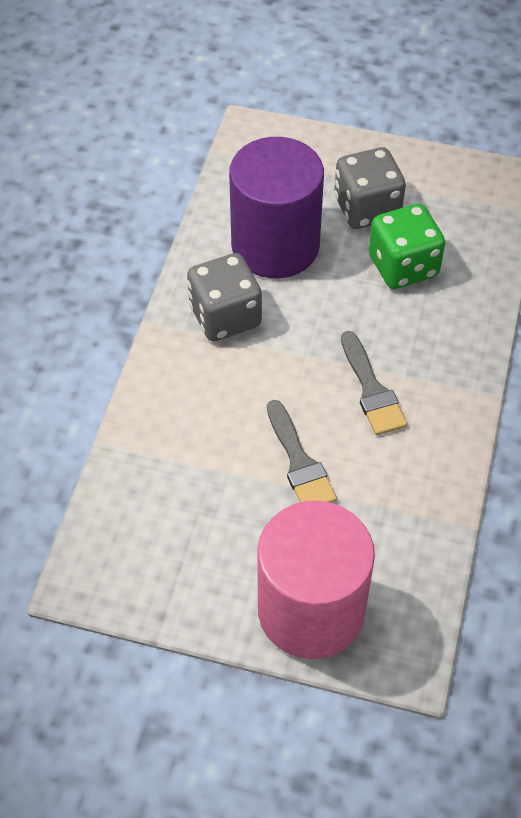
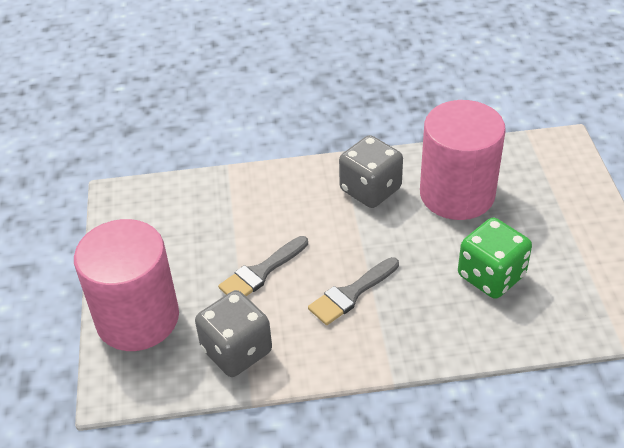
camera: 70 degrees right, 10 degrees down
(275, 246) = (457, 194): purple cylinder -> pink cylinder
(367, 208) = (536, 235): grey dice -> grey dice (236, 351)

